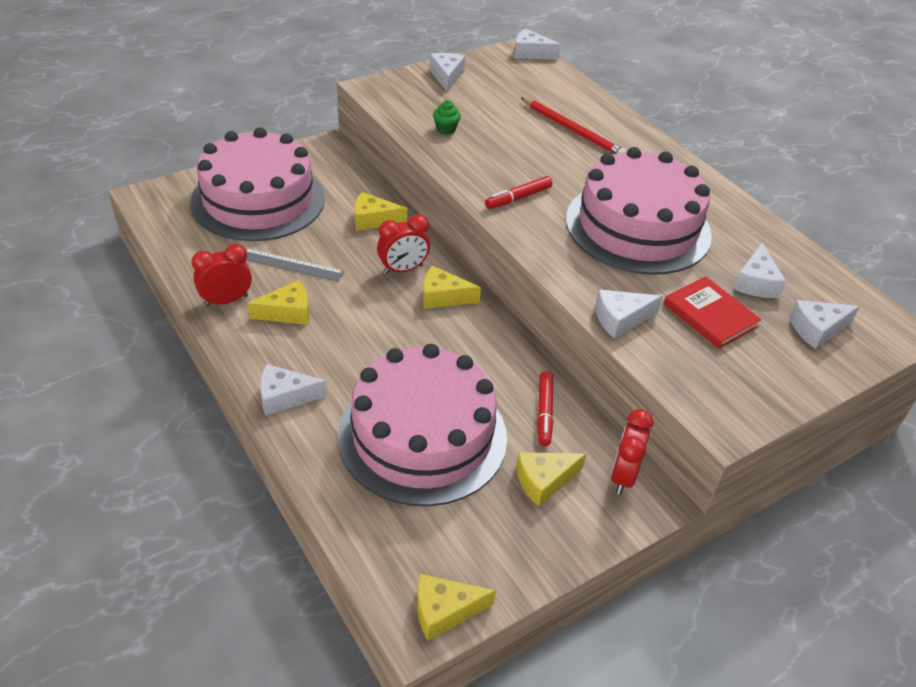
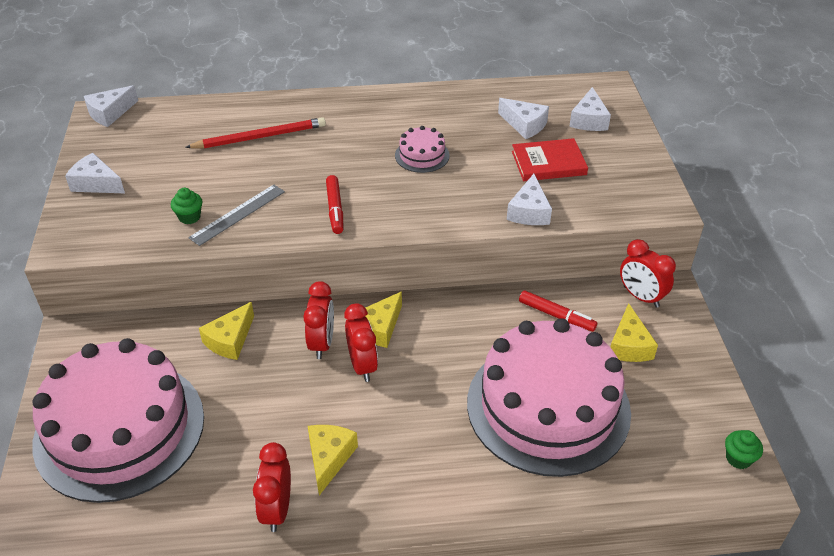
camera: 60 degrees left, 0 degrees up
(285, 397) = (451, 497): white cheese -> none
(291, 265) = (255, 432): grey ruler -> grey ruler (238, 214)
(394, 300) = (362, 365): none -> red clock
(444, 611) = (738, 458): yellow cheese -> green cupcake
(637, 227) = (422, 155): pink cake -> pink cake, size x0.40

